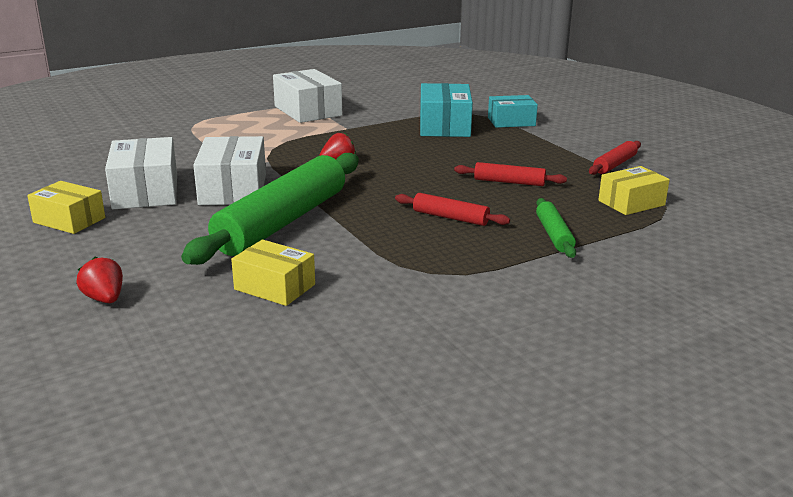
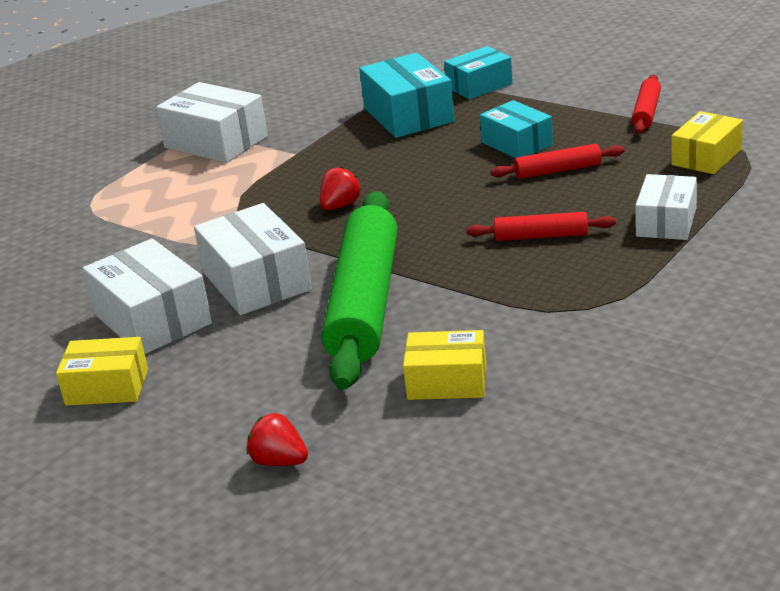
camera: 20 degrees left, 5 degrees up
(498, 159) = (517, 143): none -> turquoise box
(554, 235) = (666, 222): green rolling pin -> white box

